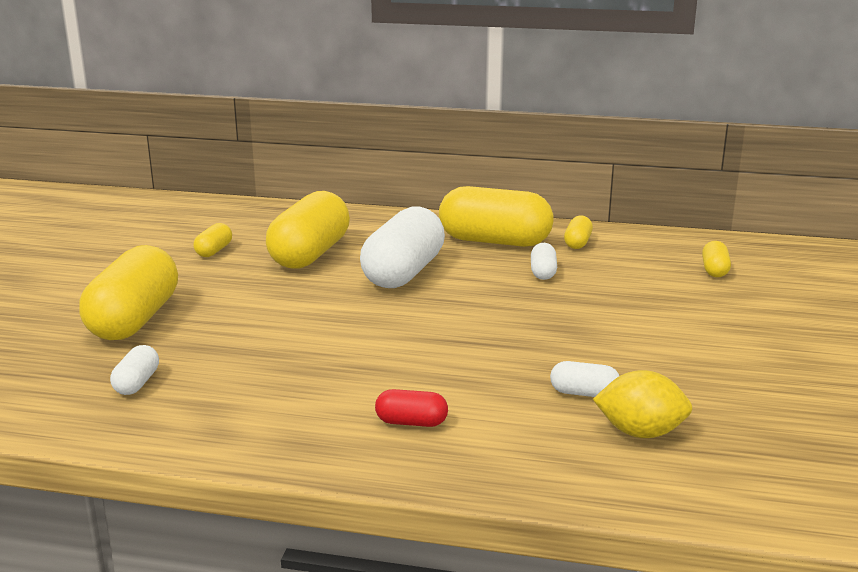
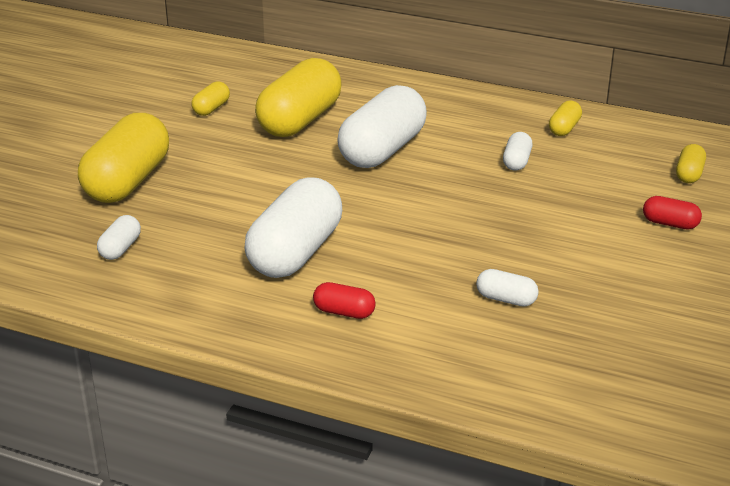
camera: 10 degrees right, 10 degrees up
(339, 370) = (295, 252): none -> white capsule
(495, 241) = (482, 119): yellow capsule -> none
(640, 432) = (541, 344): yellow lemon -> none
(718, 312) = (670, 223): none -> red capsule

